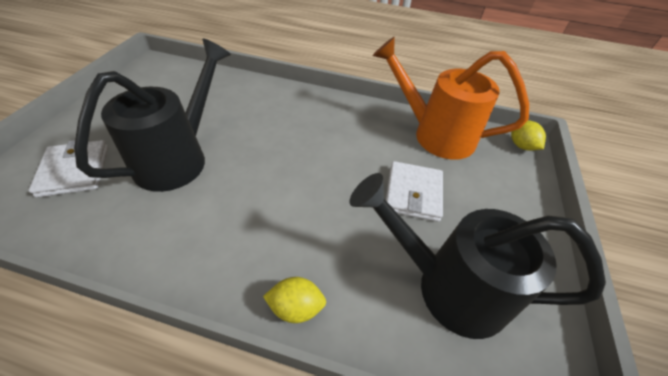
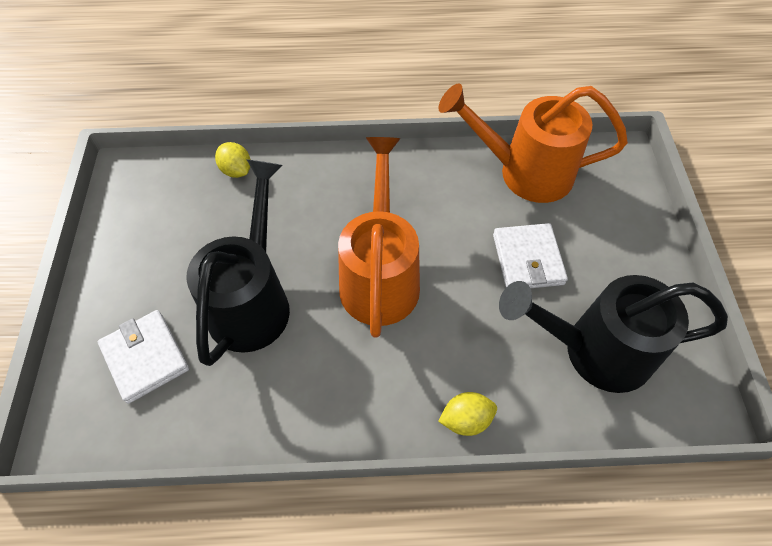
camera: 15 degrees left, 10 degrees up
(284, 170) = (380, 277): none -> orange watering can
(521, 145) = (621, 158): yellow lemon -> yellow lemon (236, 170)

